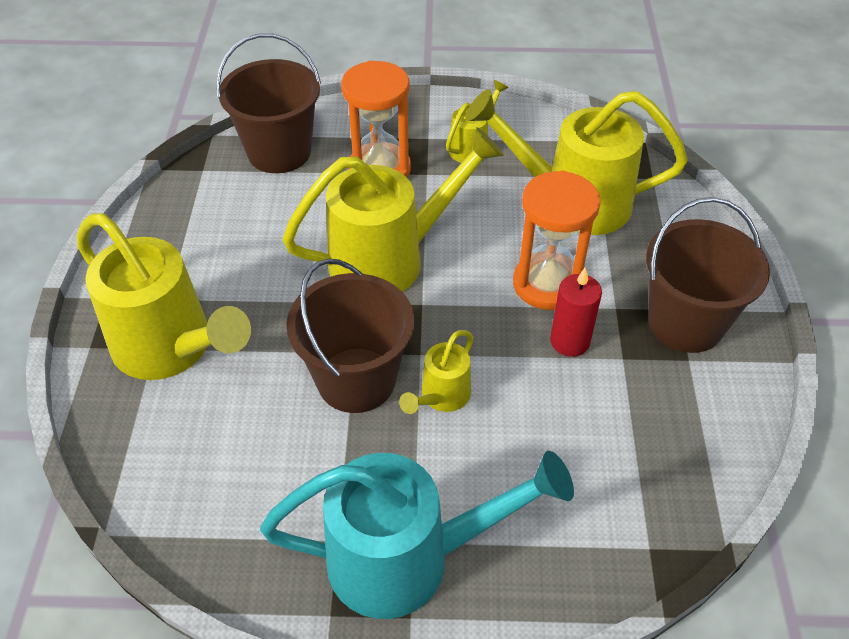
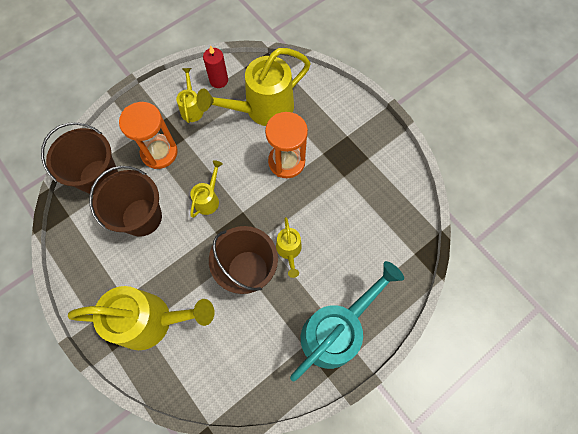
camera: 40 degrees left, 20 degrees up
(390, 259) = (208, 199): yellow watering can -> yellow watering can, size x0.48
(569, 341) = (317, 184): red candle -> red candle (219, 80)
(685, 323) = (354, 141): brown bucket -> brown bucket (142, 217)

